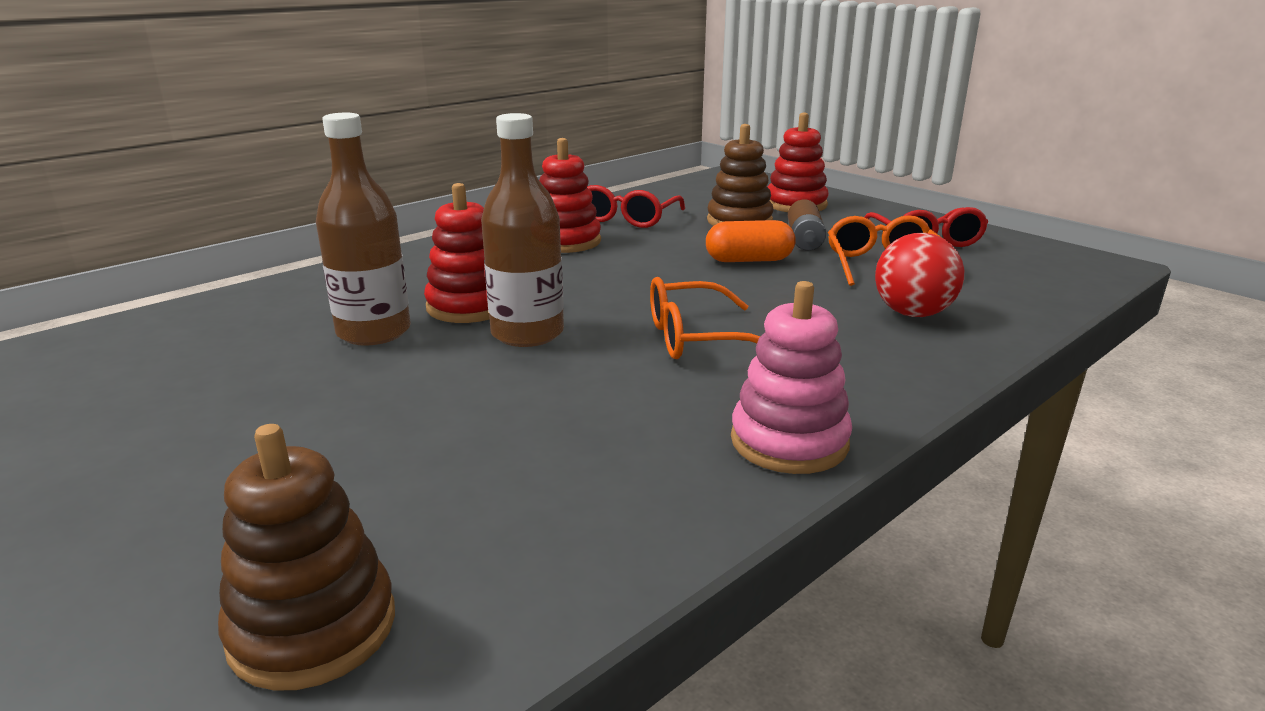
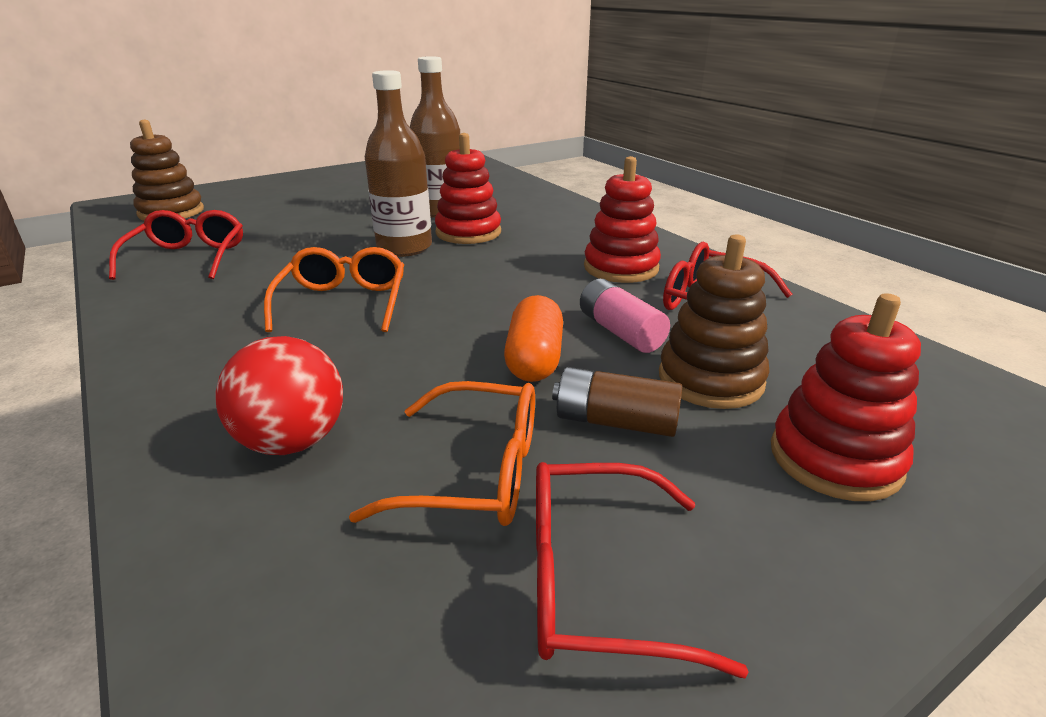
camera: 100 degrees right, 5 degrees up
(599, 485) = (188, 258): none -> red glasses
(690, 240) = (620, 332): none -> pink battery
(789, 442) = (152, 314): pink stacking toy -> none

